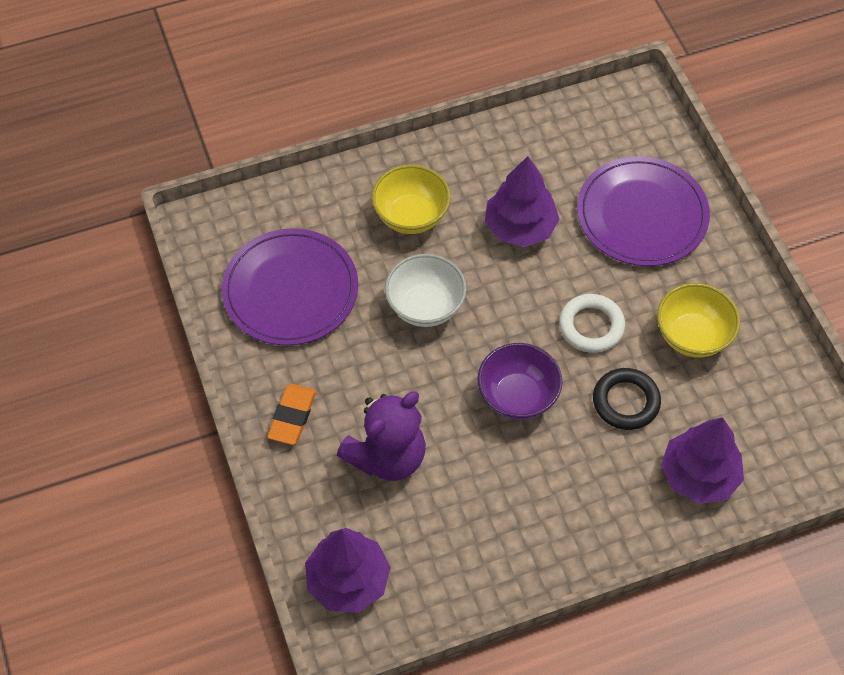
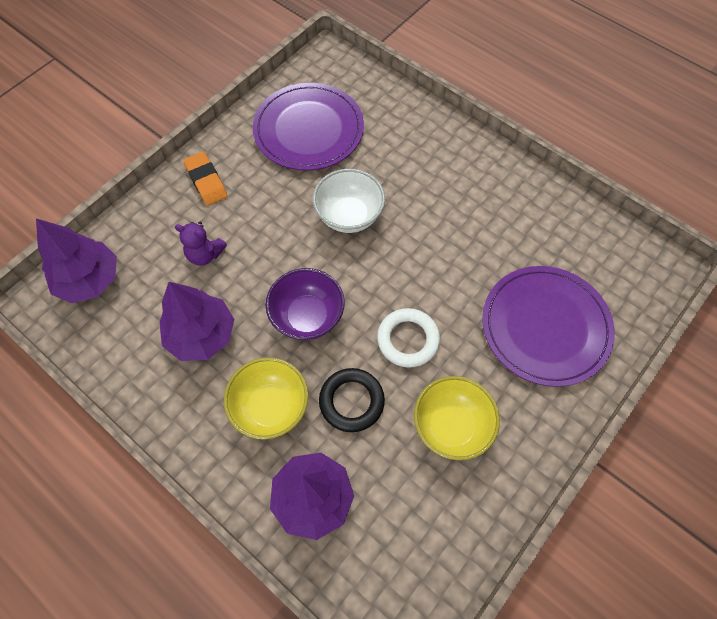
camera: 60 degrees right, 5 degrees up
(292, 416) = (206, 181): orange eraser -> orange eraser turned 75 degrees clockwise
(387, 456) = (205, 254): purple teddy bear -> purple teddy bear, size x0.56
(411, 216) = (422, 168): yellow bowl -> yellow bowl (271, 407)
(520, 227) = (465, 244): purple tree -> purple tree (201, 335)

